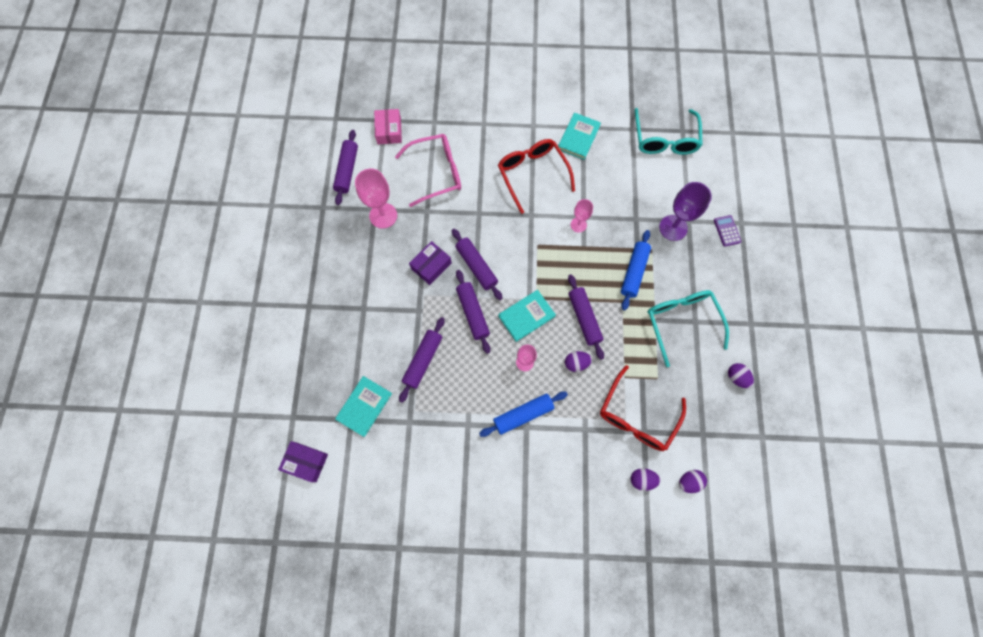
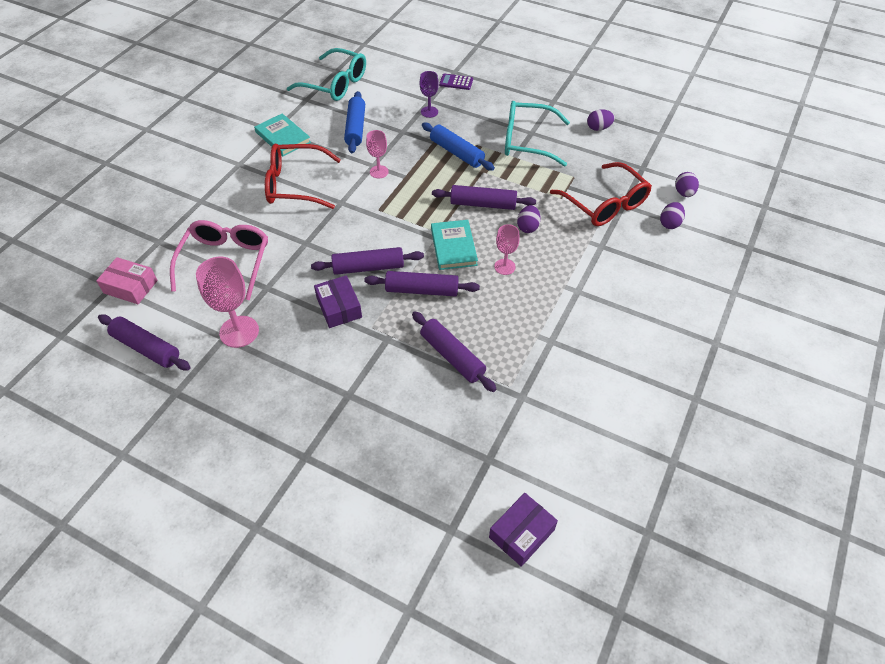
camera: 65 degrees left, 20 degrees down
(364, 406) = (478, 438): turquoise book -> none
(523, 415) = (563, 289): blue rolling pin -> blue rolling pin (356, 128)
(673, 228) = (429, 112): purple goblet -> purple goblet, size x0.59

